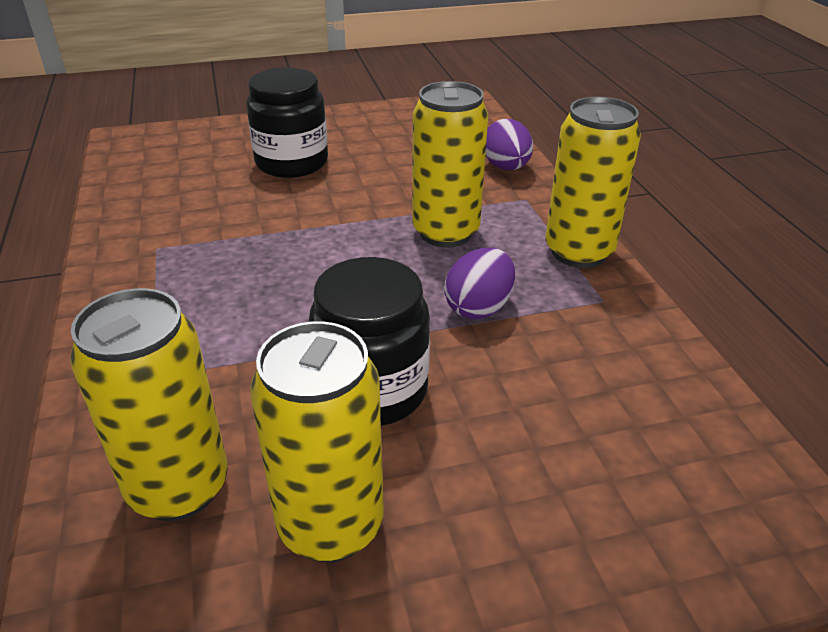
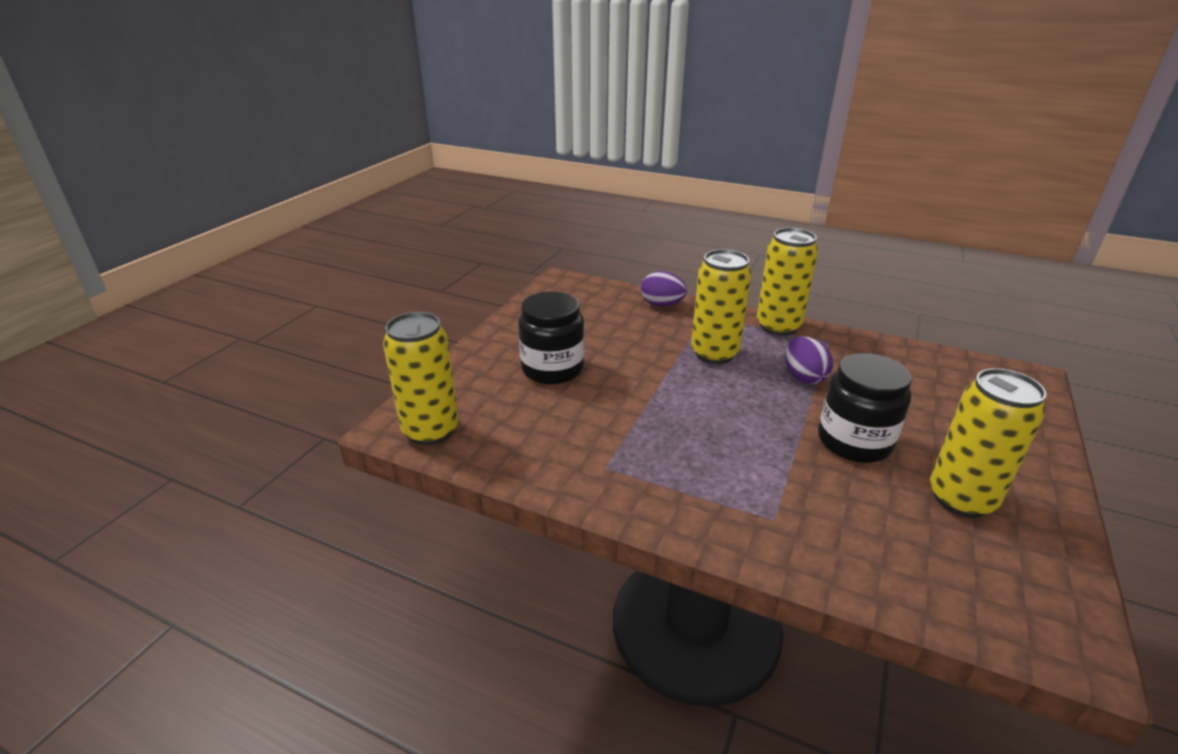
camera: 50 degrees left, 5 degrees down
(179, 487) = (899, 544): yellow can -> yellow can (431, 431)

